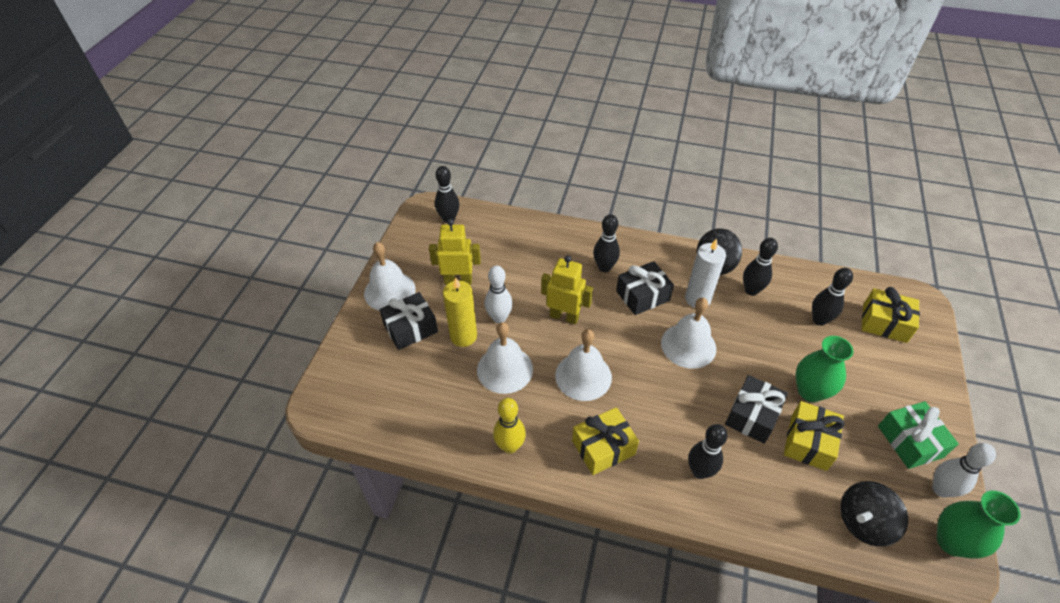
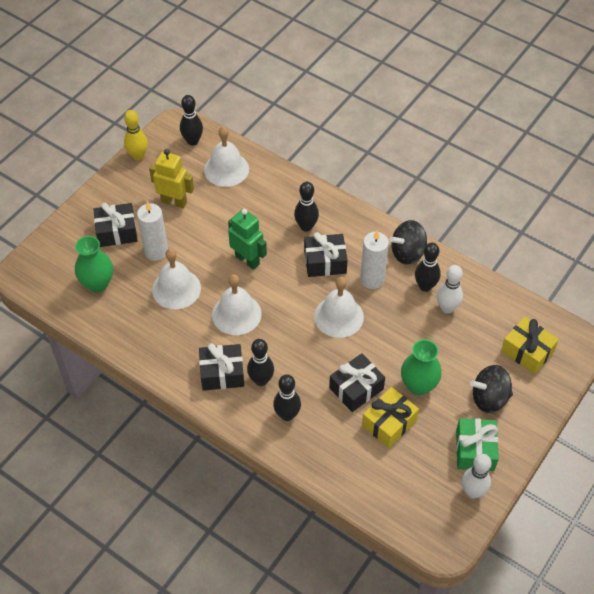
camera: 20 degrees right, 5 degrees up
(389, 291) = (113, 194): white bell -> white bell (226, 169)
(463, 336) = (156, 251): yellow candle -> white candle
(499, 318) = (193, 244): white bowling pin -> white bowling pin (447, 308)
(510, 446) = (151, 349): yellow bowling pin -> yellow bowling pin (138, 156)
(564, 316) = (247, 260): yellow robot -> green robot
(603, 447) = (222, 373): yellow gift -> black gift
(819, 320) = (469, 330): black bowling pin -> black bowling pin (261, 380)
(863, 522) = (392, 492): black spinning top -> black spinning top (489, 398)
(951, 542) = (452, 529): green vase -> green vase (97, 283)

